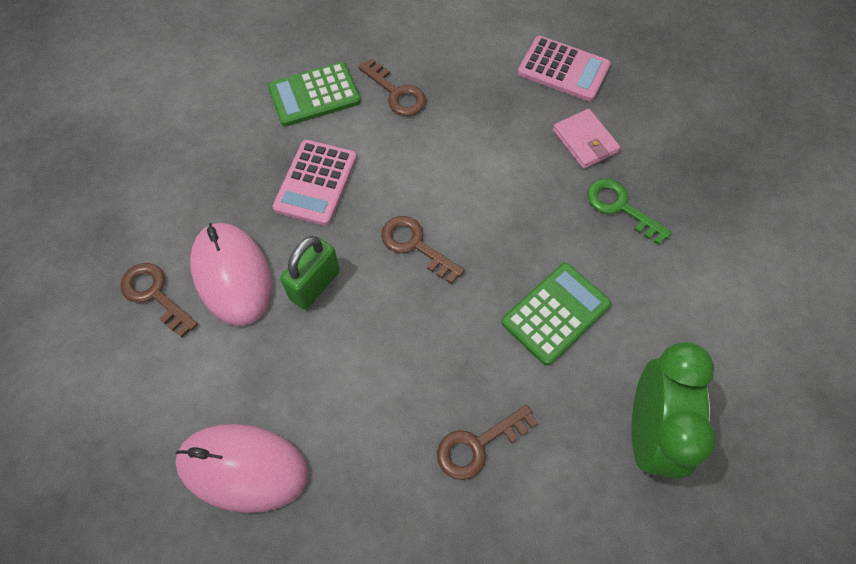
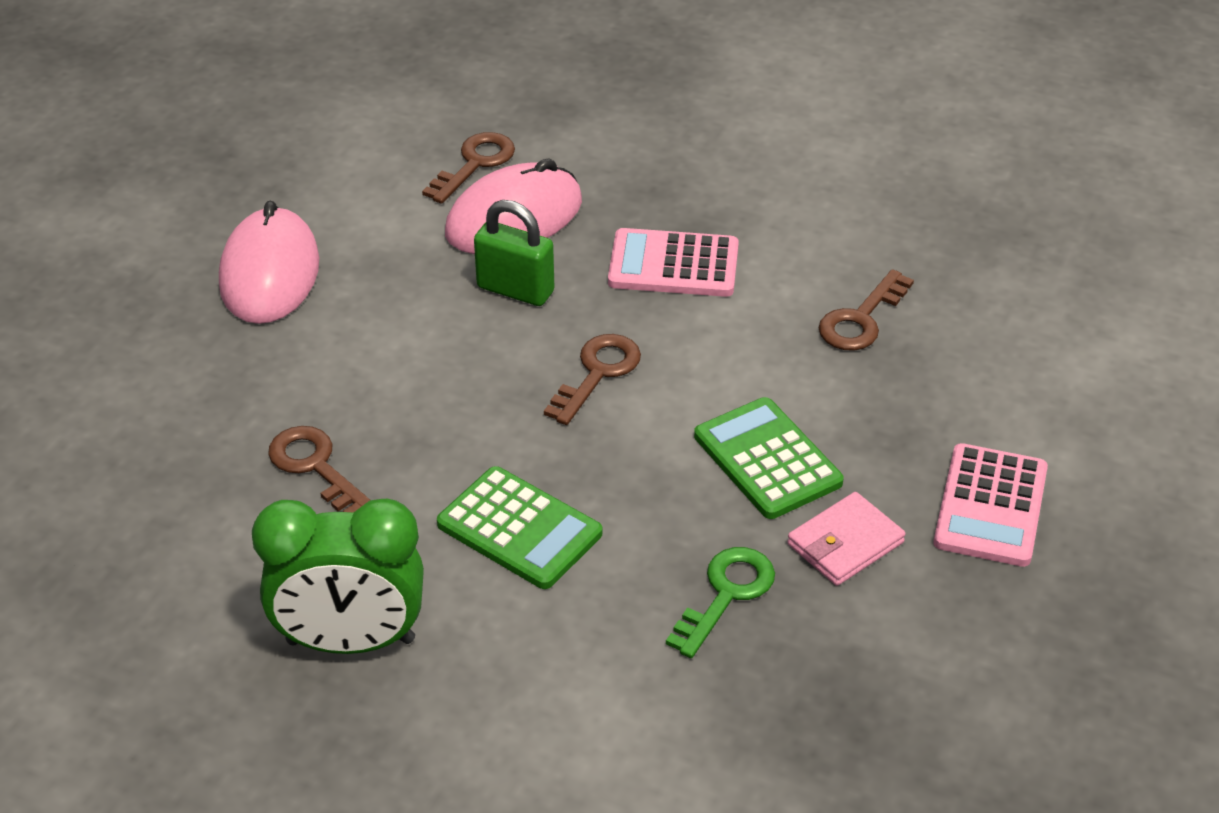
camera: 80 degrees right, 20 degrees down
(314, 95) = (825, 238): green calculator -> green calculator (767, 459)

